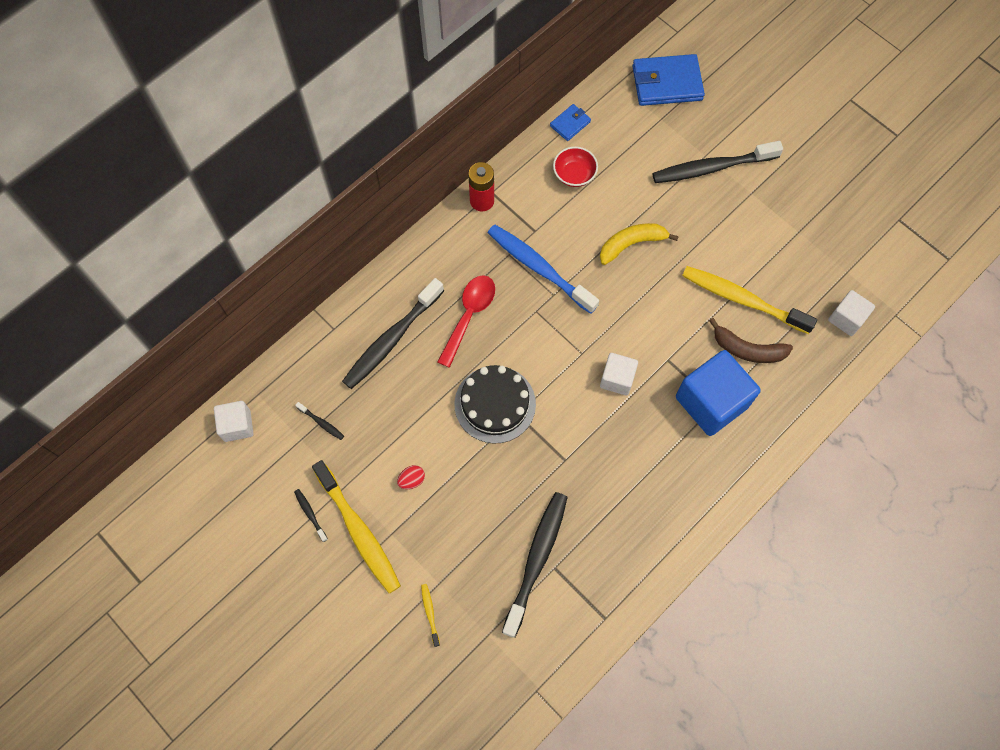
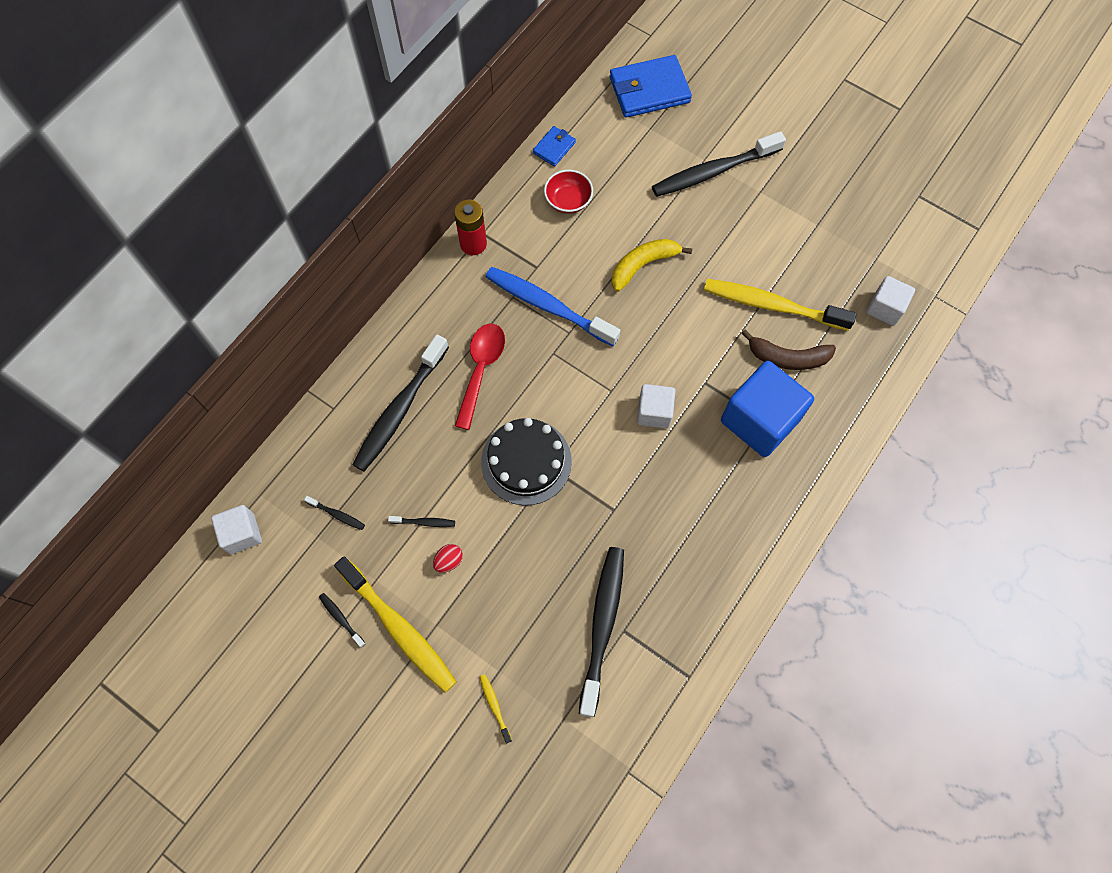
camera: 10 degrees left, 0 degrees up
(396, 442) = (424, 522): none -> black toothbrush

